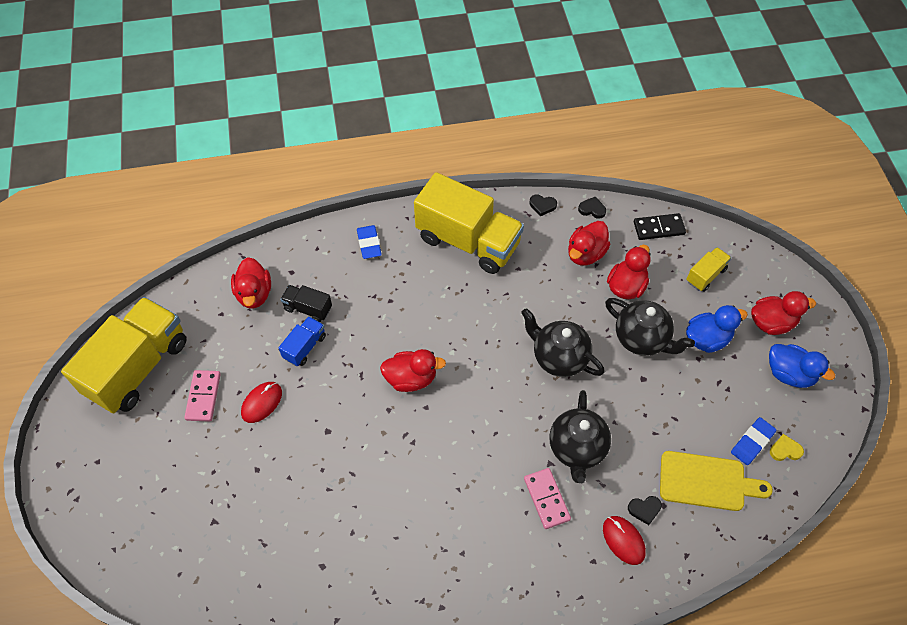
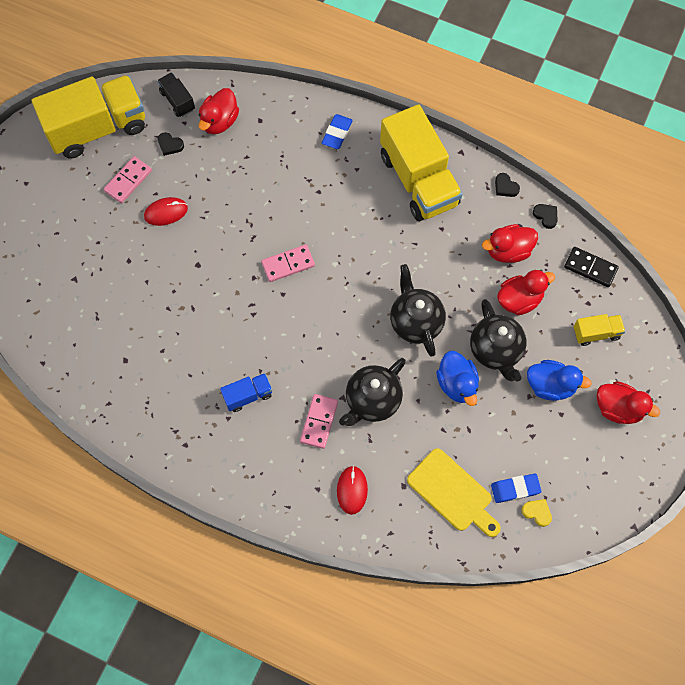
camera: 35 degrees right, 10 degrees up
(305, 347) = (227, 188): blue truck -> blue truck (248, 395)
(308, 308) = (251, 159): black truck -> black truck (177, 101)
(411, 378) = (288, 264): red duck -> pink domino
(644, 509) = (386, 479): black heart -> black heart (170, 145)
(789, 374) = (595, 458): blue duck -> blue duck (457, 384)

